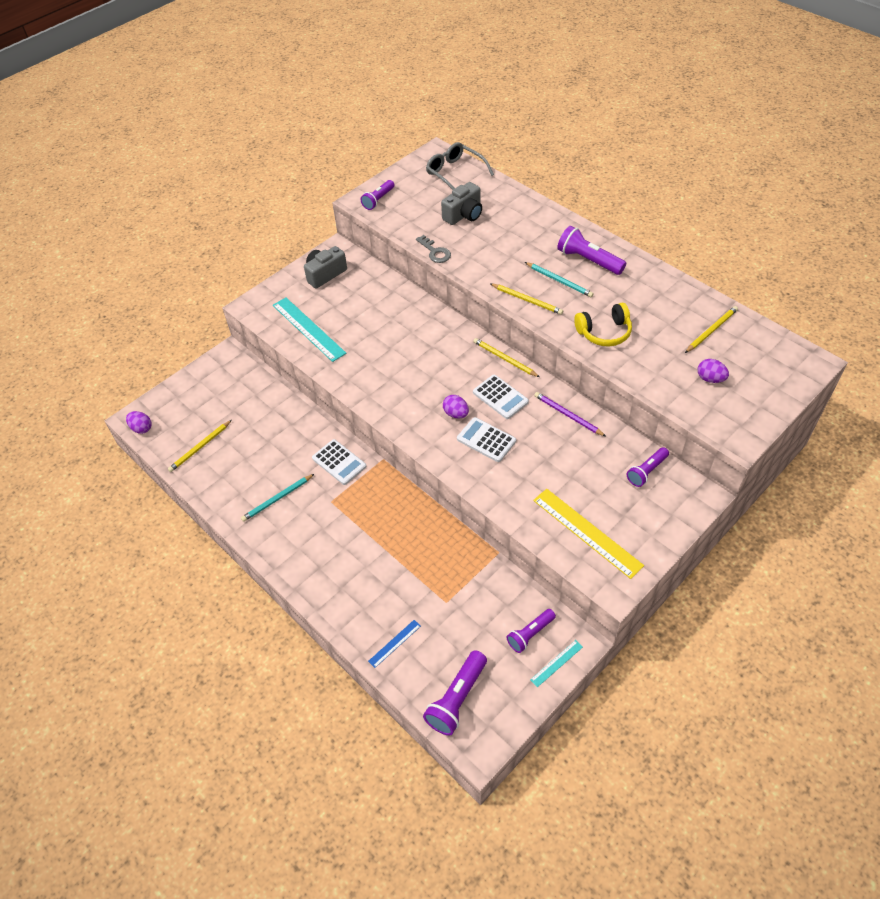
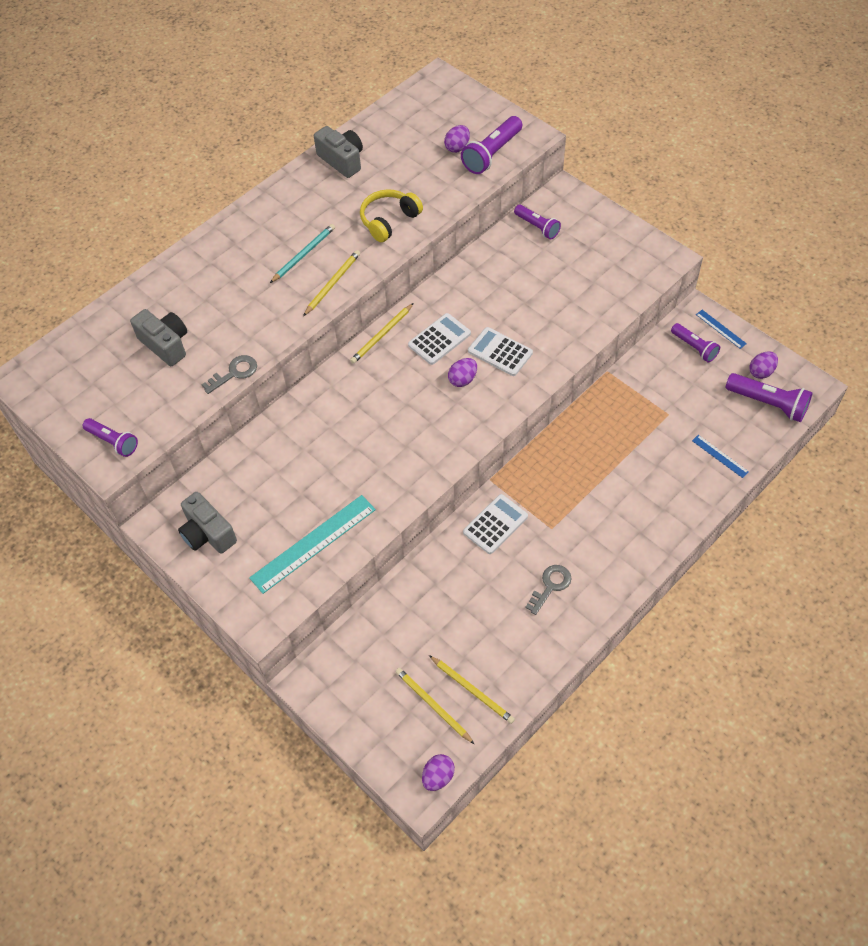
camera: 90 degrees left, 5 degrees up
(277, 499) = (550, 586): turquoise pencil -> grey key
(455, 173) = (75, 355): grey glasses -> none
(486, 440) = (500, 352): white calculator -> white calculator turned 90 degrees clockwise
(499, 697) = (761, 372): none -> purple egg
(556, 663) = (721, 329): turquoise ruler -> blue ruler
(567, 415) = (466, 283): purple pencil -> none
(587, 532) = (611, 274): yellow ruler -> none
(588, 260) = (272, 228): purple flashlight -> purple flashlight (492, 154)
(604, 332) = (389, 220): yellow headphones -> yellow headphones turned 120 degrees counterclockwise
(677, 298) = (342, 160): none -> grey camera
(711, 330) = (392, 140): yellow pencil -> yellow pencil (433, 705)

